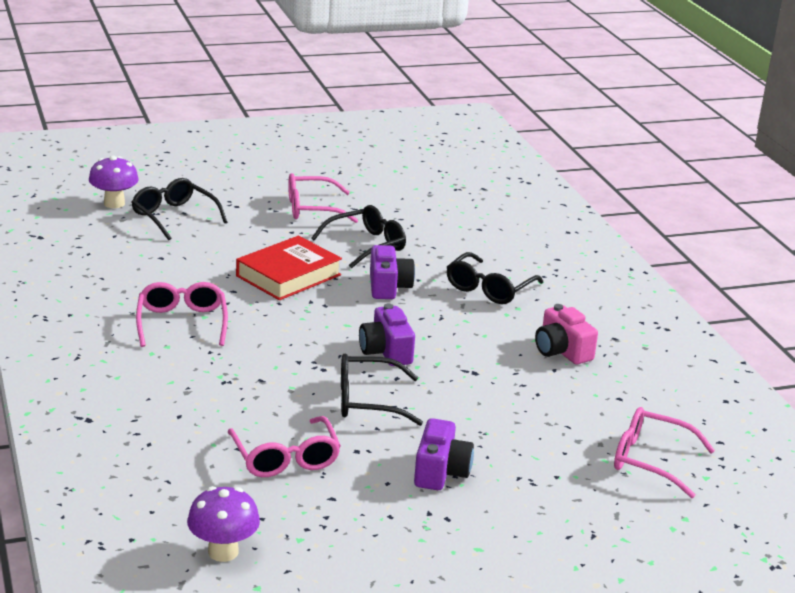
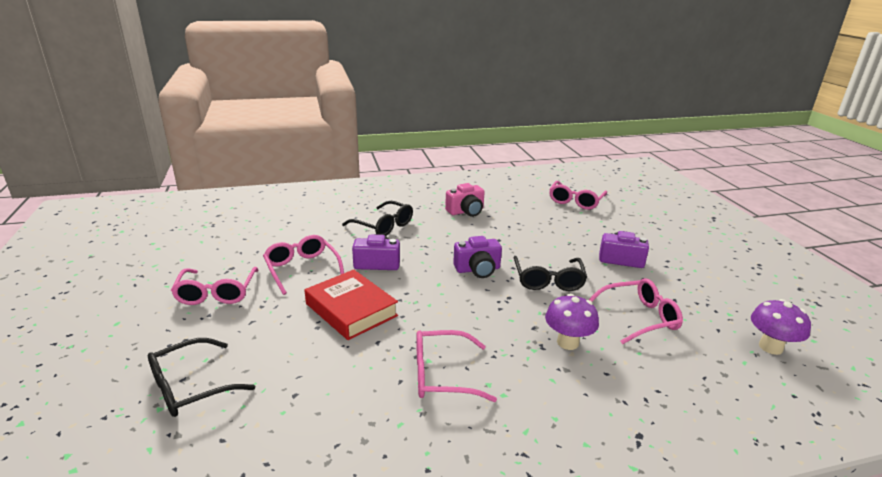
camera: 85 degrees left, 0 degrees up
(114, 203) = (121, 446): purple mushroom -> purple mushroom (567, 342)
(366, 245) = (302, 269): black glasses -> pink glasses

